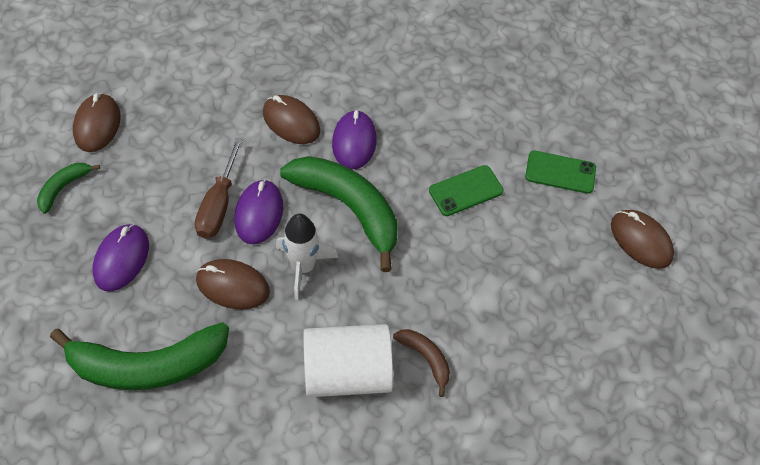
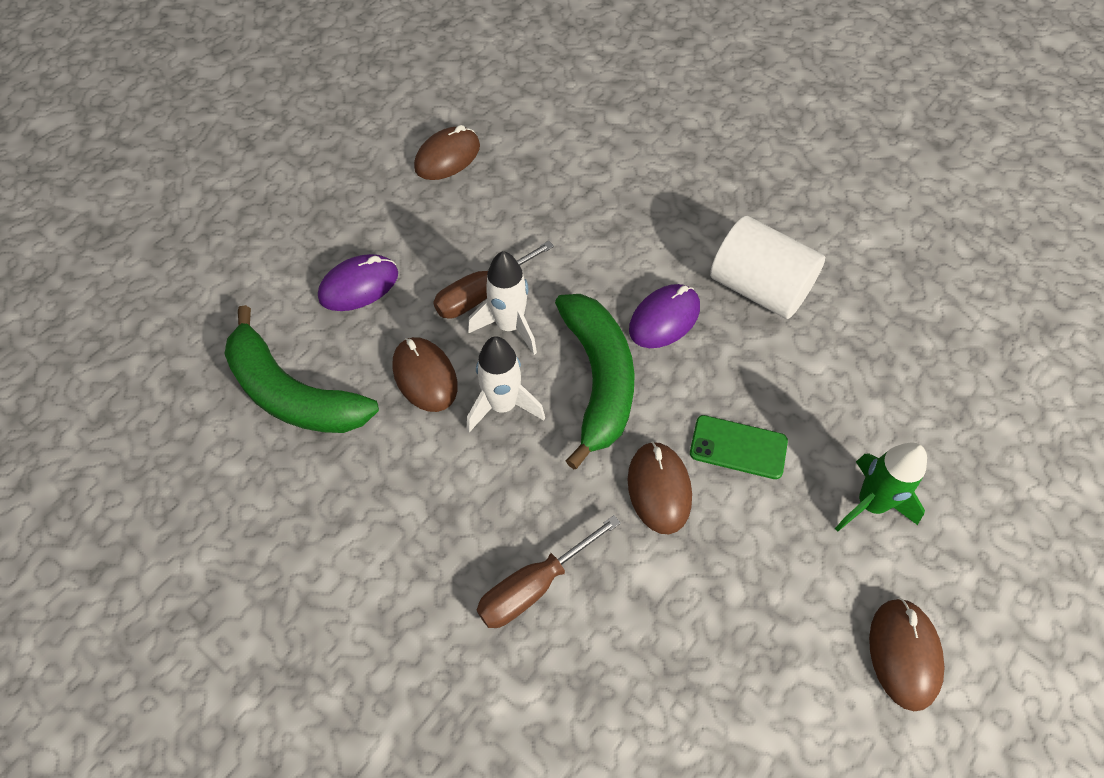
camera: 45 degrees right, 0 degrees up
(64, 188) = (372, 194): green banana -> none
(259, 213) = (509, 326): purple mouse -> white rocket
(291, 122) = (619, 260): brown mouse -> brown mouse (659, 489)
(347, 372) = (449, 537): white cylinder -> white cylinder (759, 288)
(425, 358) = (535, 586): brown banana -> brown screwdriver
(560, 172) = (870, 504): green phone -> green rocket

